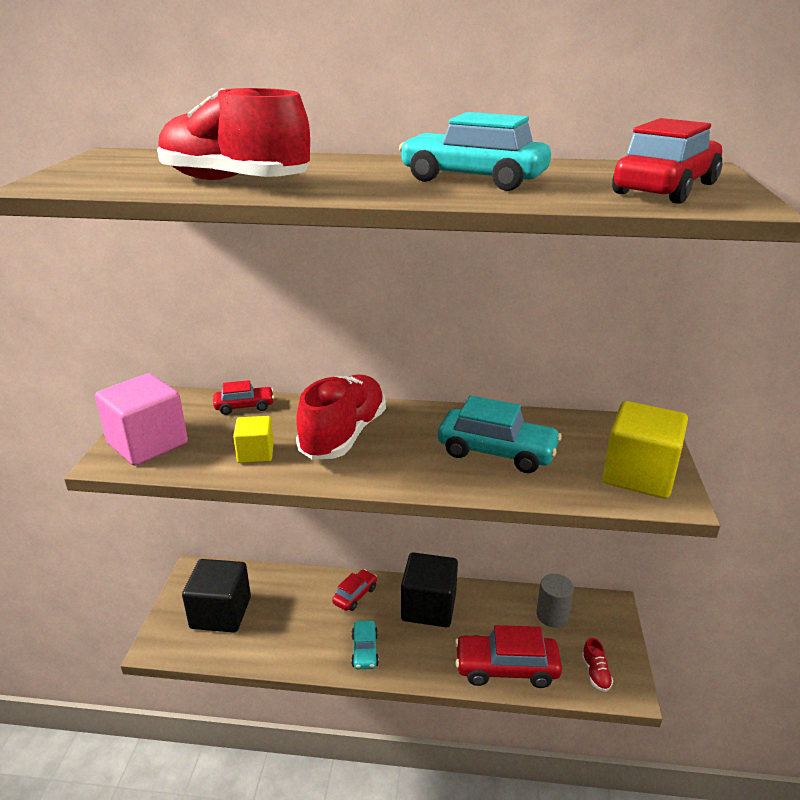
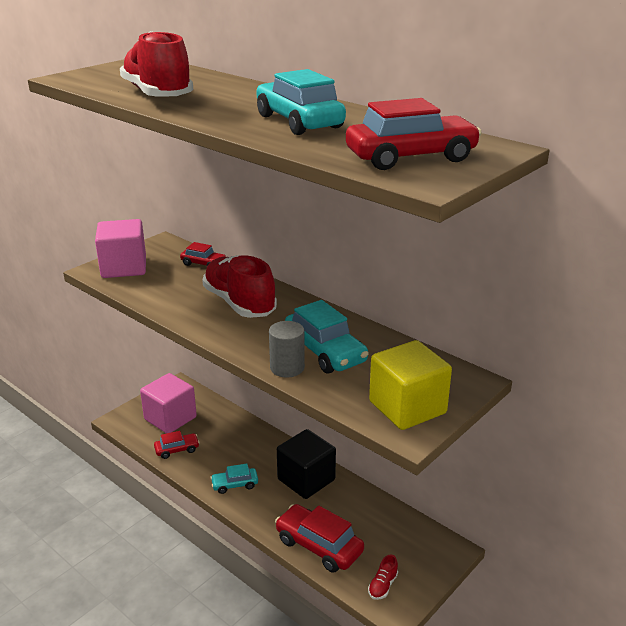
camera: 35 degrees right, 0 degrees up
(221, 613) = (170, 418): black cube -> pink cube
(255, 453) = (174, 295): yellow cube -> none
(343, 435) = (239, 303): red shoe -> red shoe turned 90 degrees counterclockwise
(355, 595) = (263, 448): red car -> red car (177, 450)
(365, 650) = (235, 485): turquoise car -> turquoise car turned 45 degrees clockwise
(552, 615) = (394, 531): grey cylinder -> grey cylinder (287, 368)

